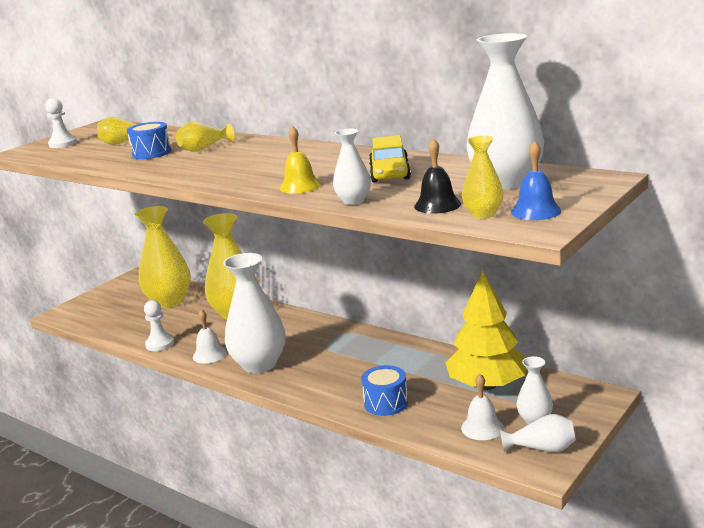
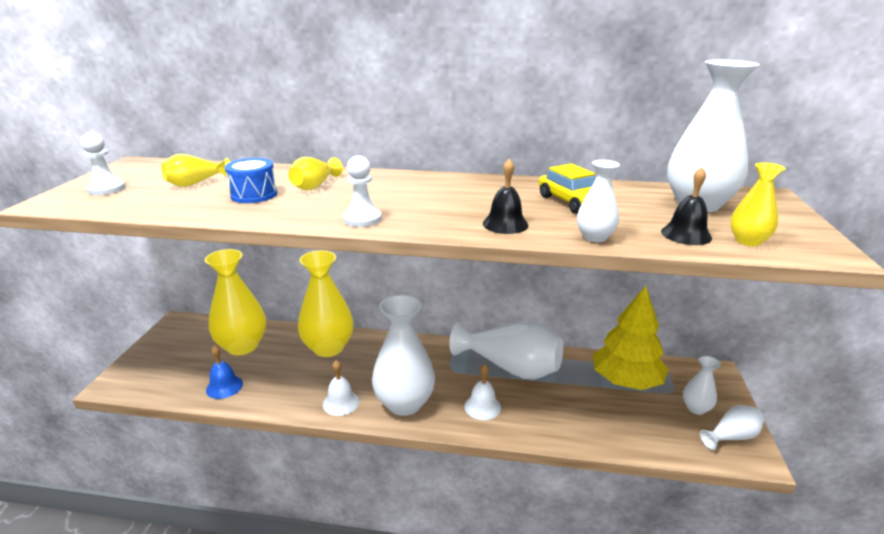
camera: 30 degrees left, 5 degrees up
(160, 344) = (272, 401): white pawn -> white pawn (362, 219)
(300, 186) = (505, 224): yellow bell -> black bell
(382, 354) = (510, 367): none -> white vase
(386, 403) = (563, 421): blue drum -> none
(482, 427) = (666, 427): white bell -> white bell (482, 407)
(536, 211) = (785, 233): blue bell -> blue bell (224, 387)

